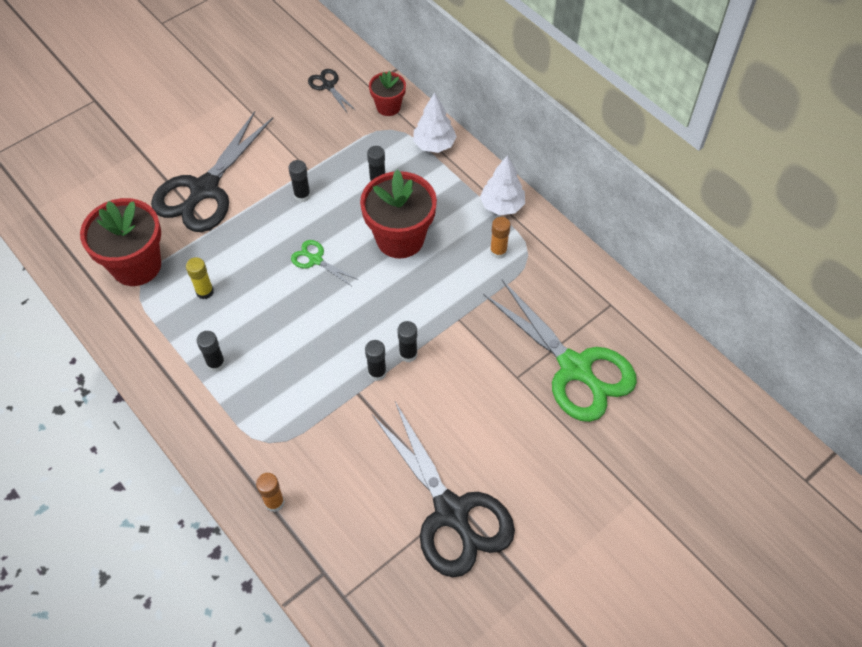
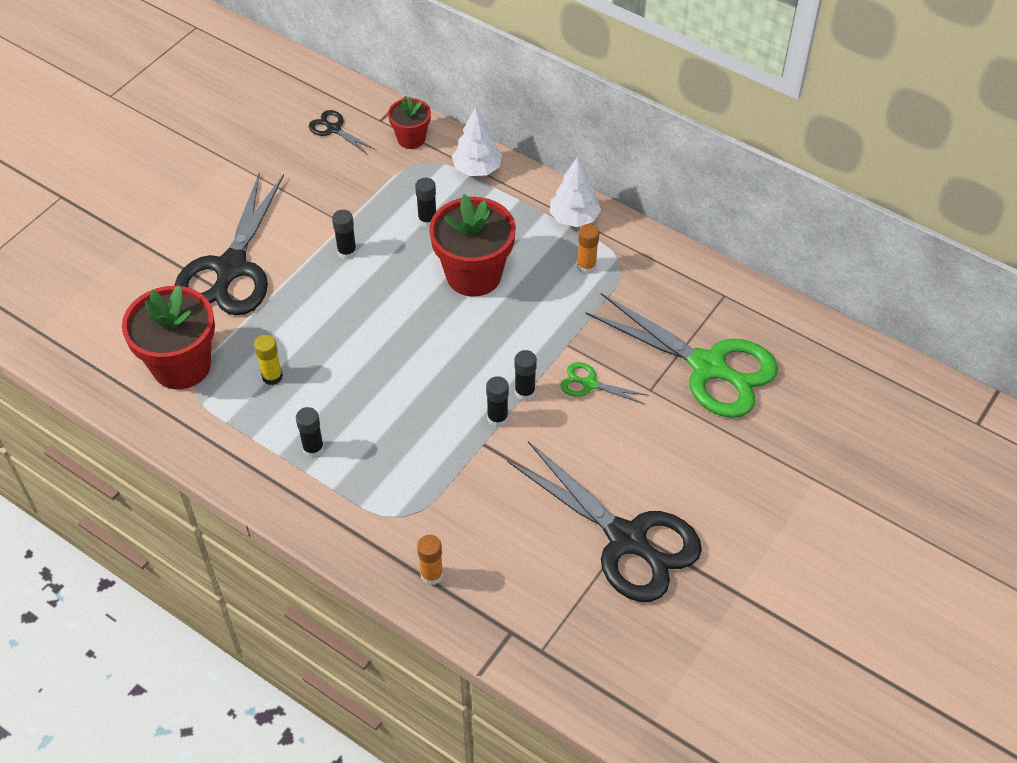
camera: 15 degrees left, 5 degrees down
(315, 260) = (386, 317): green scissors -> green scissors (589, 384)

